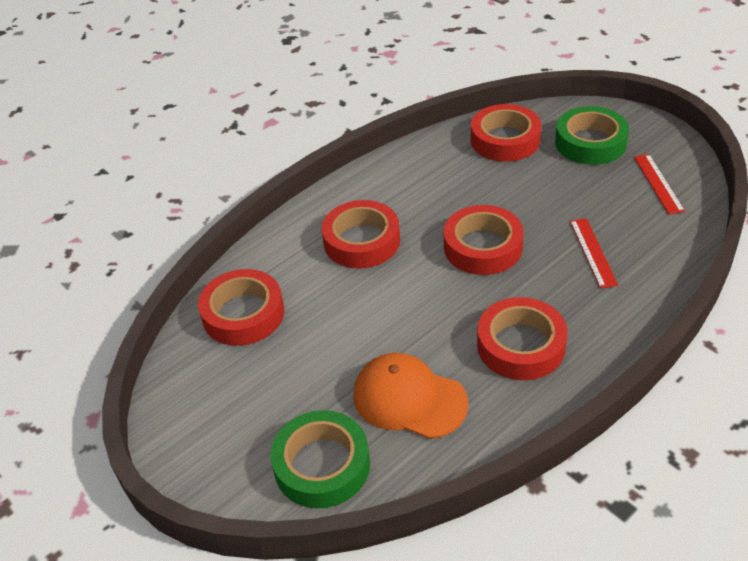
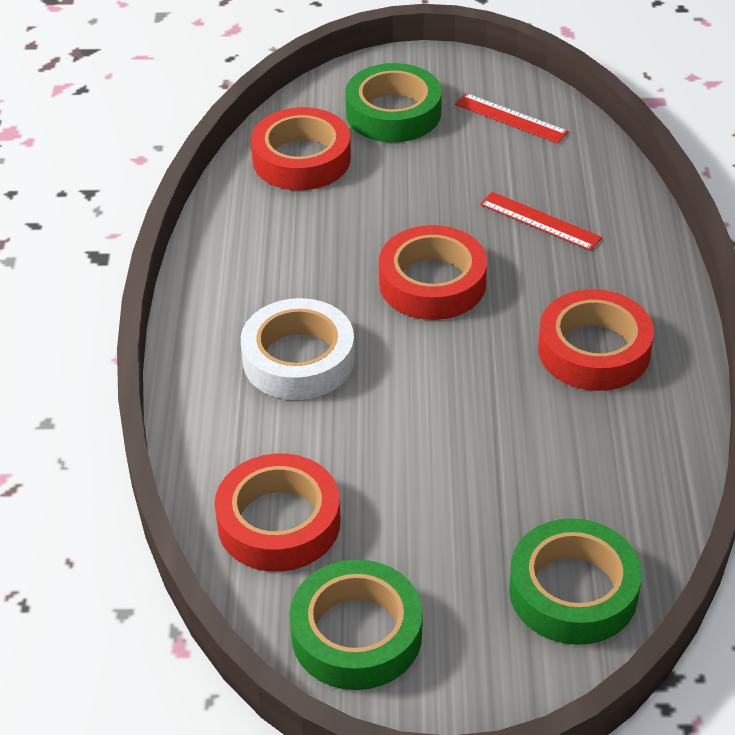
camera: 50 degrees left, 0 degrees up
(199, 396) = (356, 634): none -> green tape
(361, 241) = (298, 359): red tape -> white tape
(409, 399) = (565, 471): orange cap -> none

